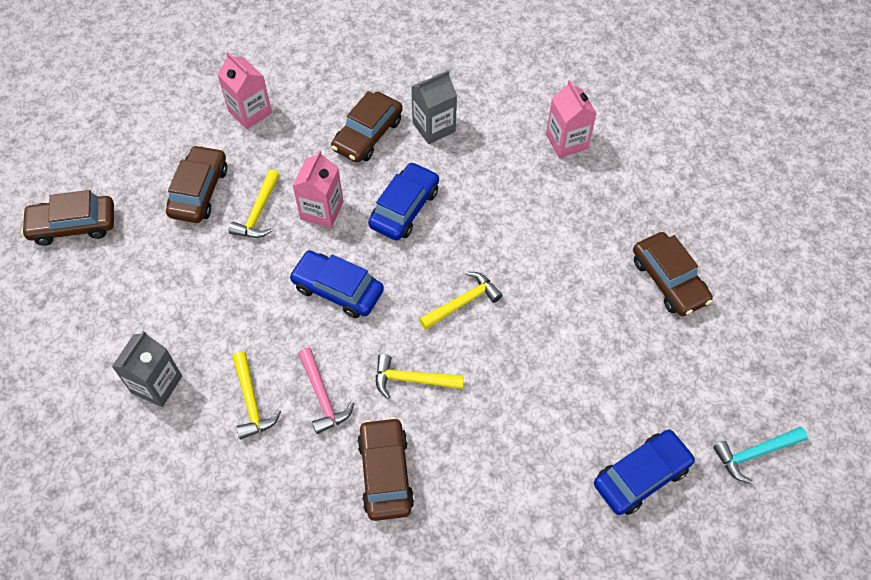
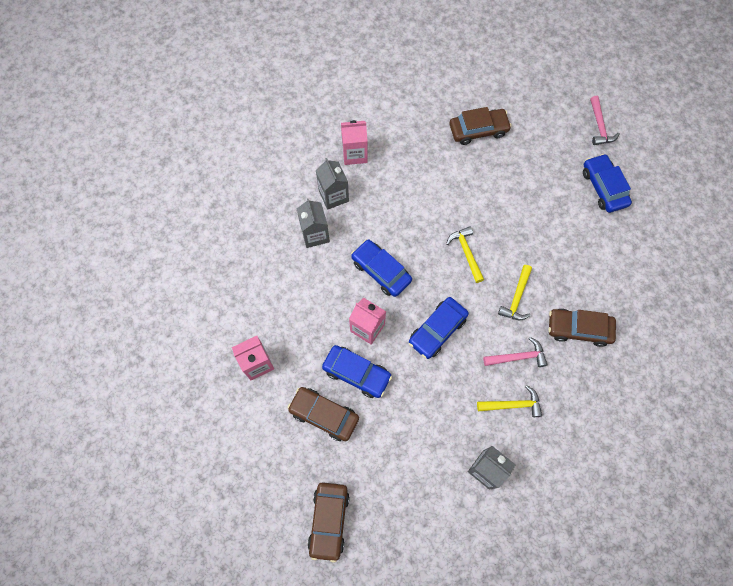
camera: 75 degrees left, 10 degrees up
(258, 212) = (356, 373): yellow hammer -> blue car
(367, 134) = (307, 281): brown car -> none
(495, 133) = (333, 196): none -> grey carton
(755, 453) = (599, 126): turquoise hammer -> pink hammer

